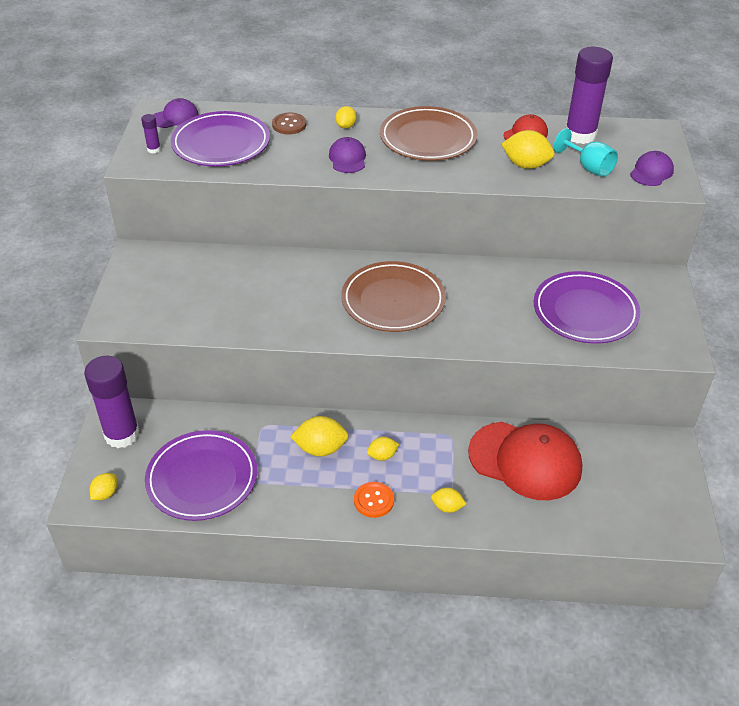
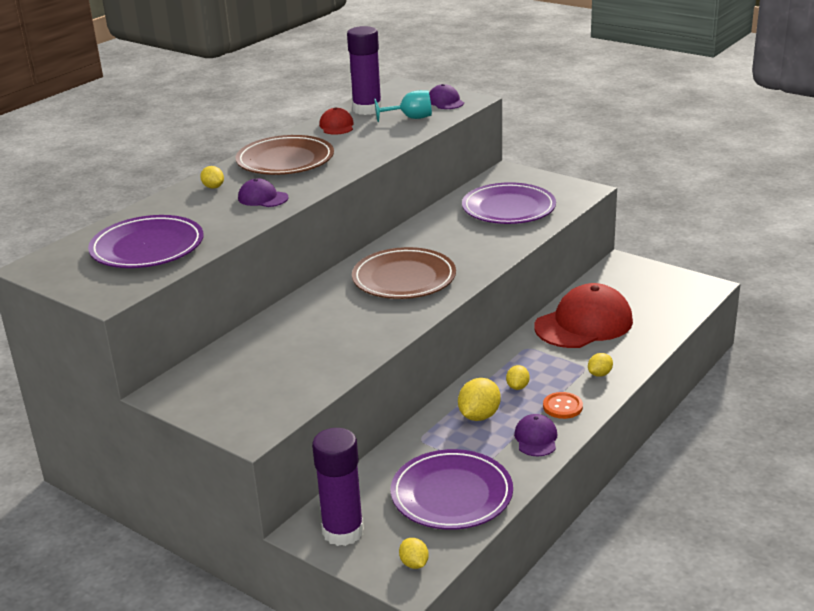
camera: 55 degrees left, 15 degrees down
(154, 149) = (101, 283): purple glue stick -> none
(175, 117) = (61, 260): purple cap -> purple cap (536, 438)
(289, 125) = (169, 210): brown button -> none
(526, 165) = (376, 137): yellow lemon -> none

